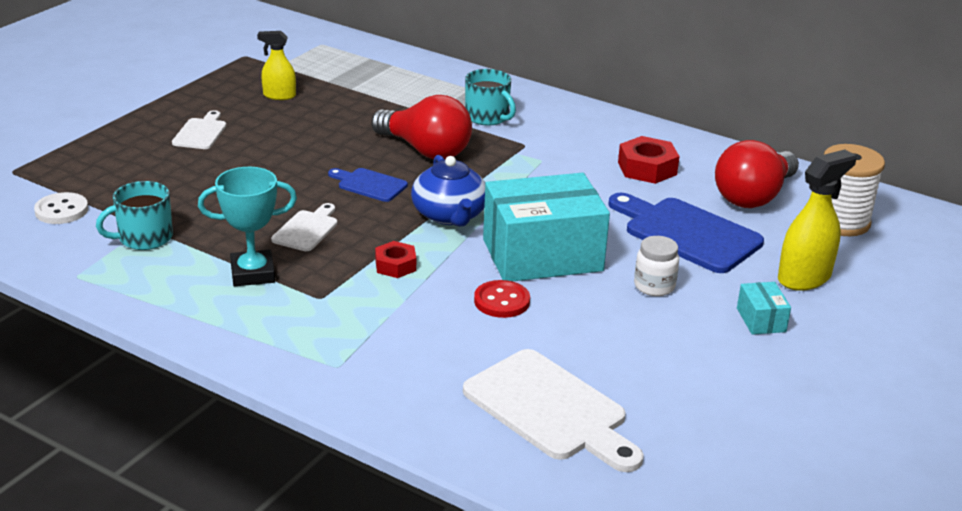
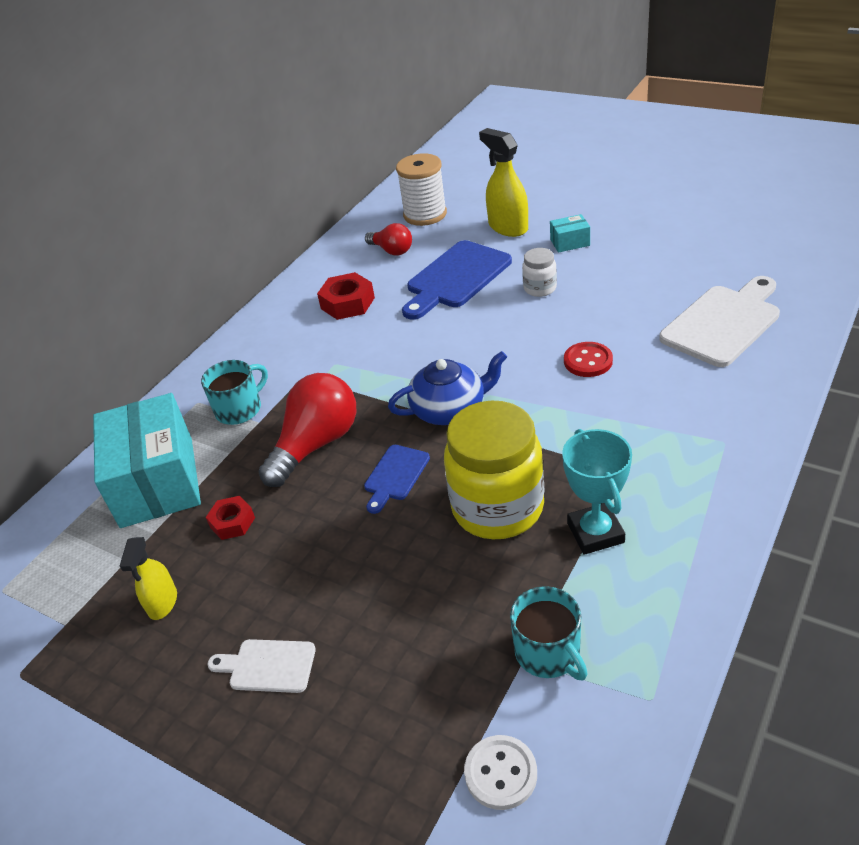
camera: 85 degrees left, 10 degrees up
(307, 229) = (497, 508): white cutting board -> yellow jar
(395, 265) = (550, 431): red nut -> red nut (232, 522)
(542, 255) = (508, 347): turquoise box -> turquoise box (157, 482)
(753, 196) = (392, 250): red light bulb -> red light bulb, size x0.58

